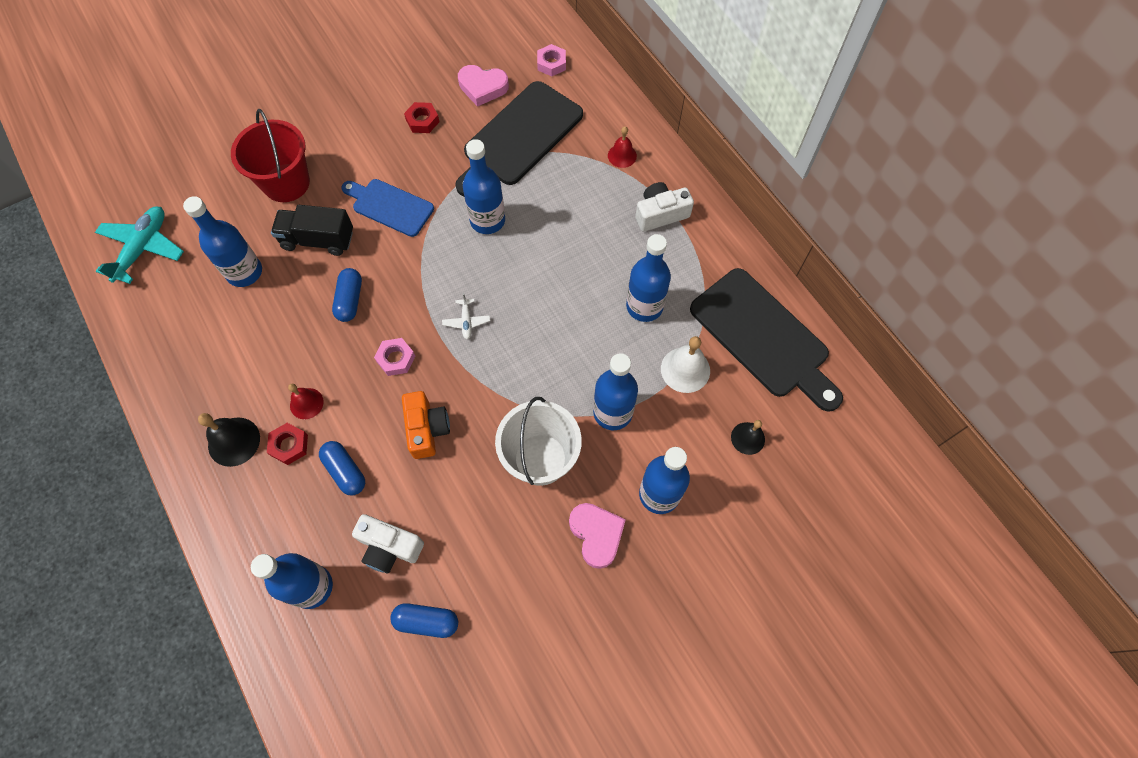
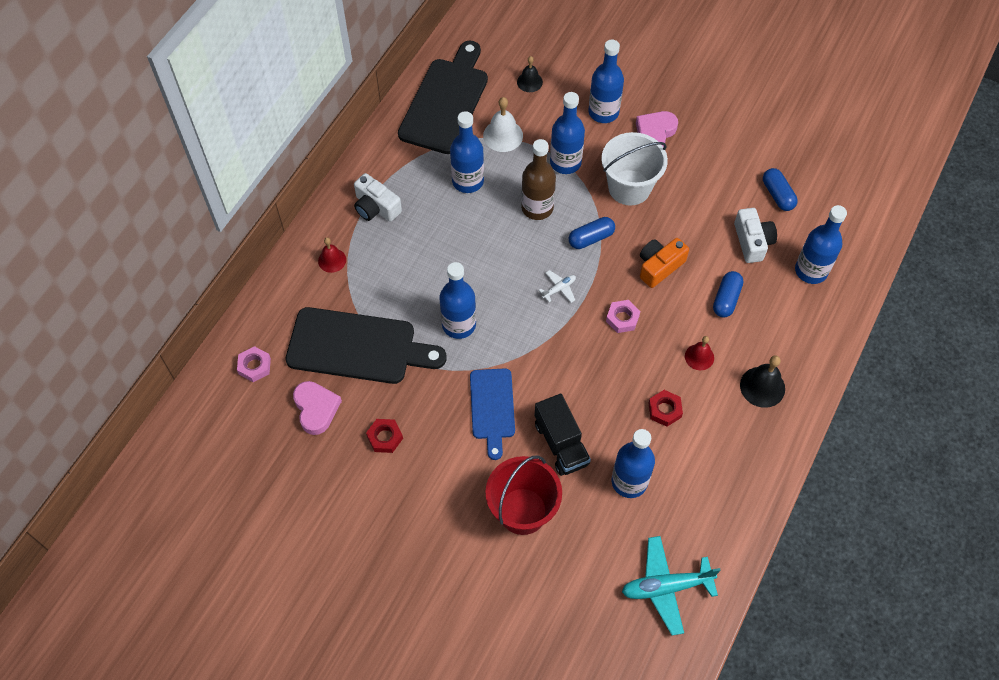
camera: 120 degrees left, 5 degrees down
(289, 445) = (736, 347): red nut -> red nut (664, 410)
(350, 300) = (598, 382): blue capsule -> blue capsule (591, 238)
(572, 353) = (537, 208): none -> brown bottle

